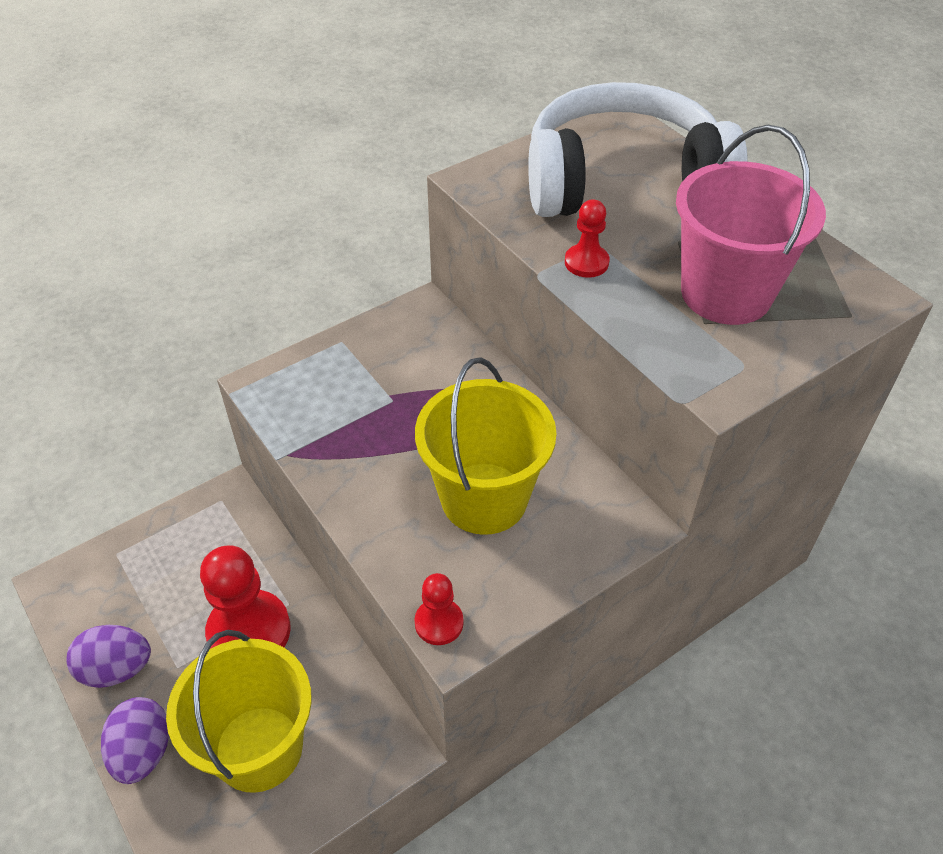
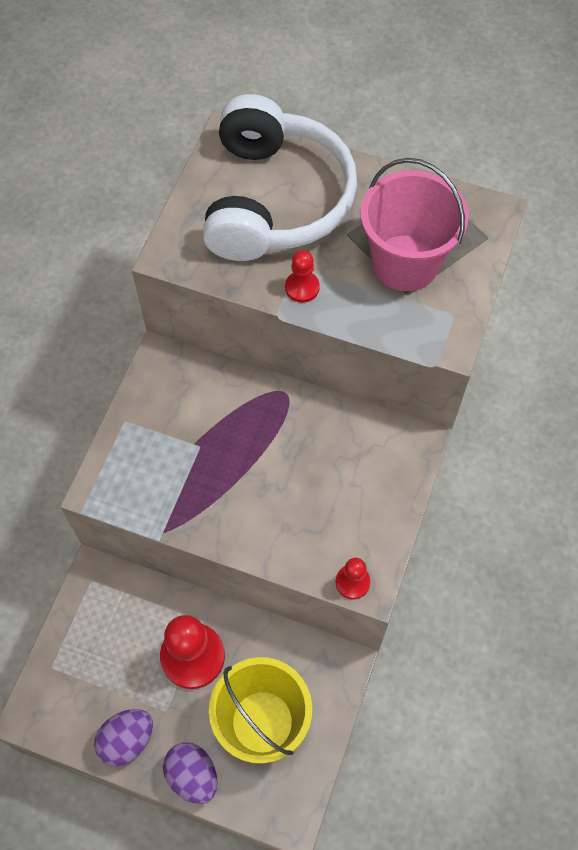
camera: 35 degrees left, 15 degrees up
(484, 498) = (316, 481): yellow bucket -> none
(623, 182) = (275, 200): white headphones -> white headphones turned 135 degrees clockwise

